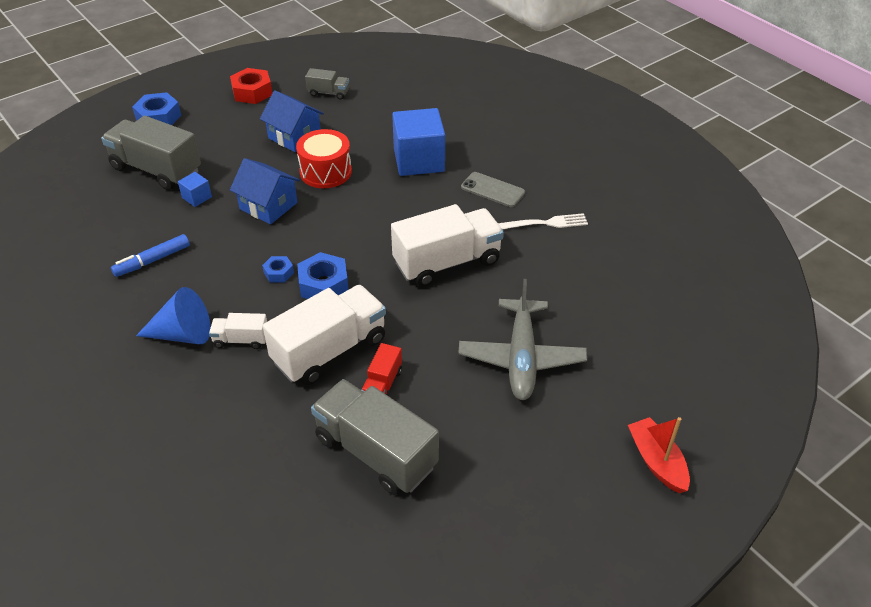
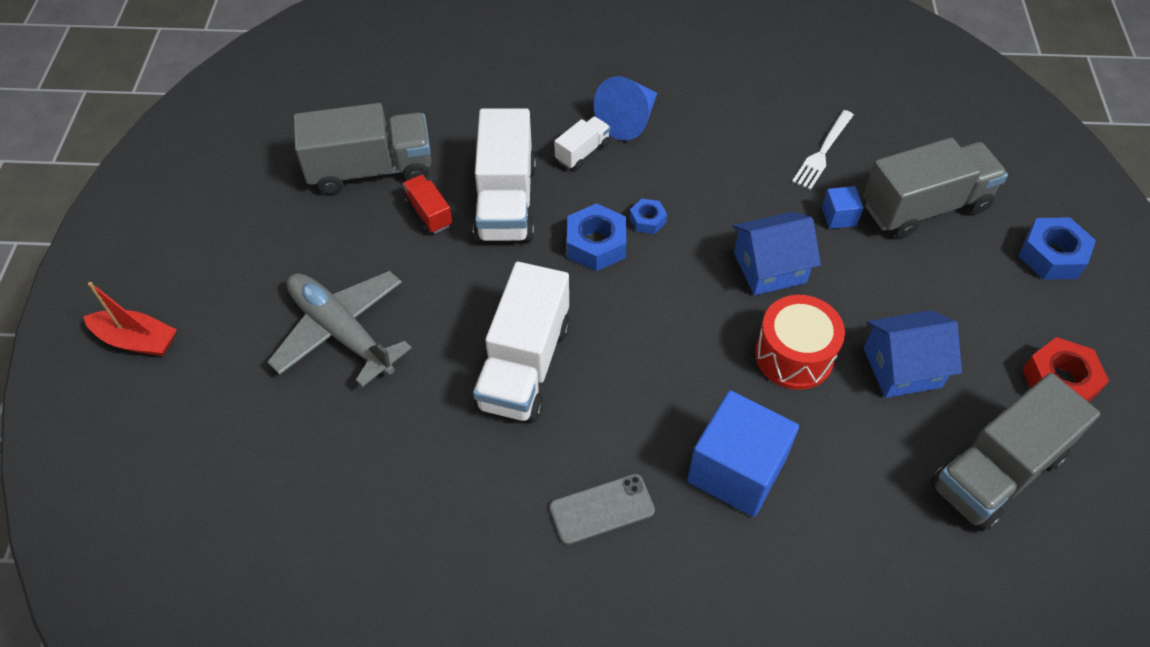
camera: 130 degrees right, 10 degrees up
(152, 260) = (755, 141): blue marker -> none
(328, 93) = (996, 471): grey truck -> grey truck, size x2.08
(544, 223) = (488, 515): white fork -> white fork (822, 152)

